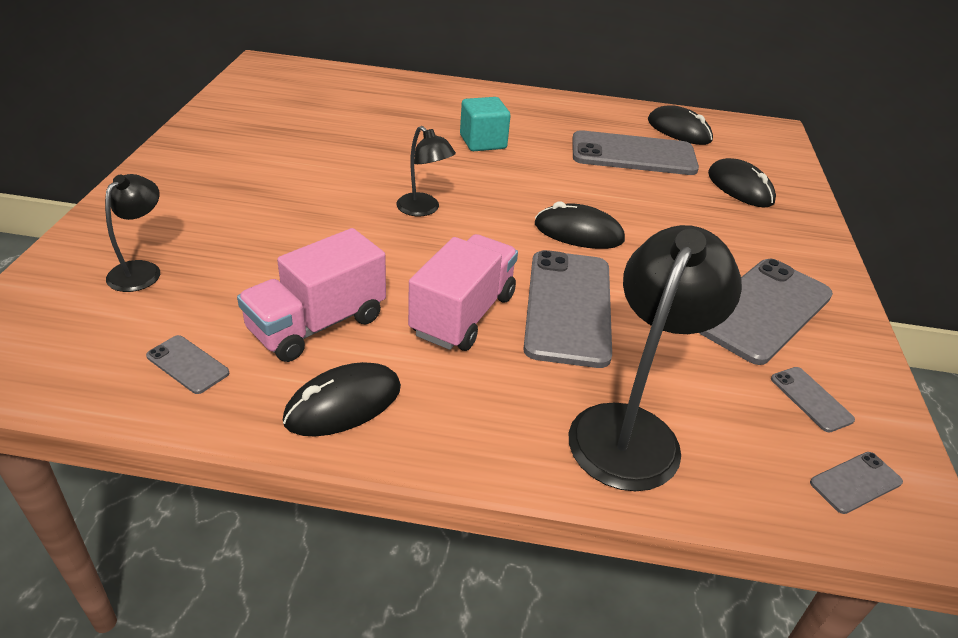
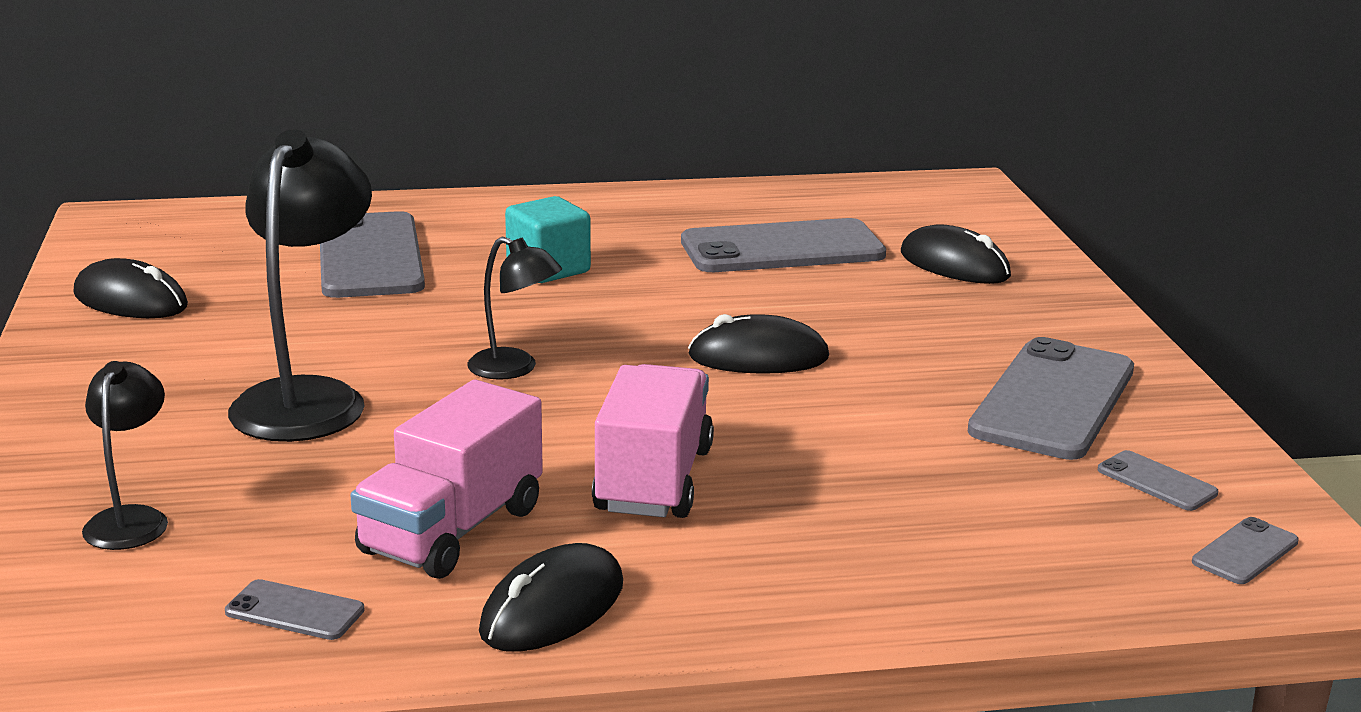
camera: 15 degrees left, 15 degrees down
(568, 307) = (795, 445): grey phone -> grey phone (370, 256)
(632, 429) = (950, 556): black lamp -> black lamp (308, 398)
(679, 130) = (832, 207): black mouse -> black mouse (130, 300)

